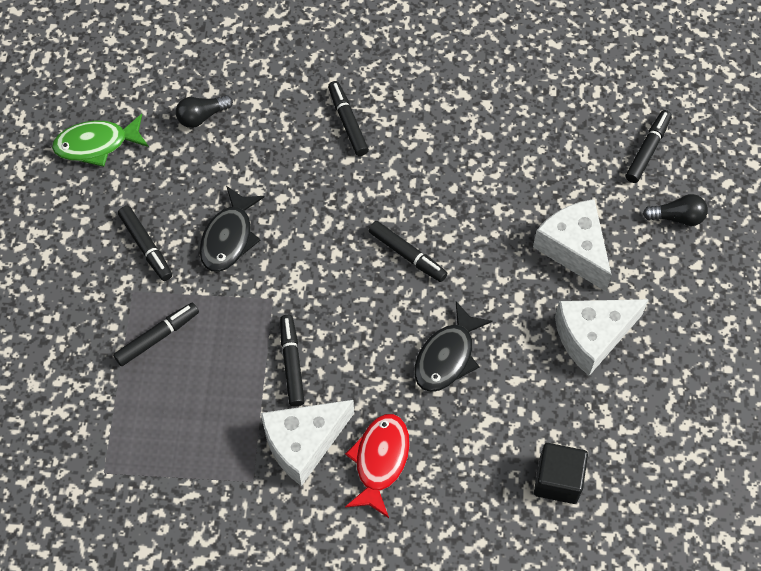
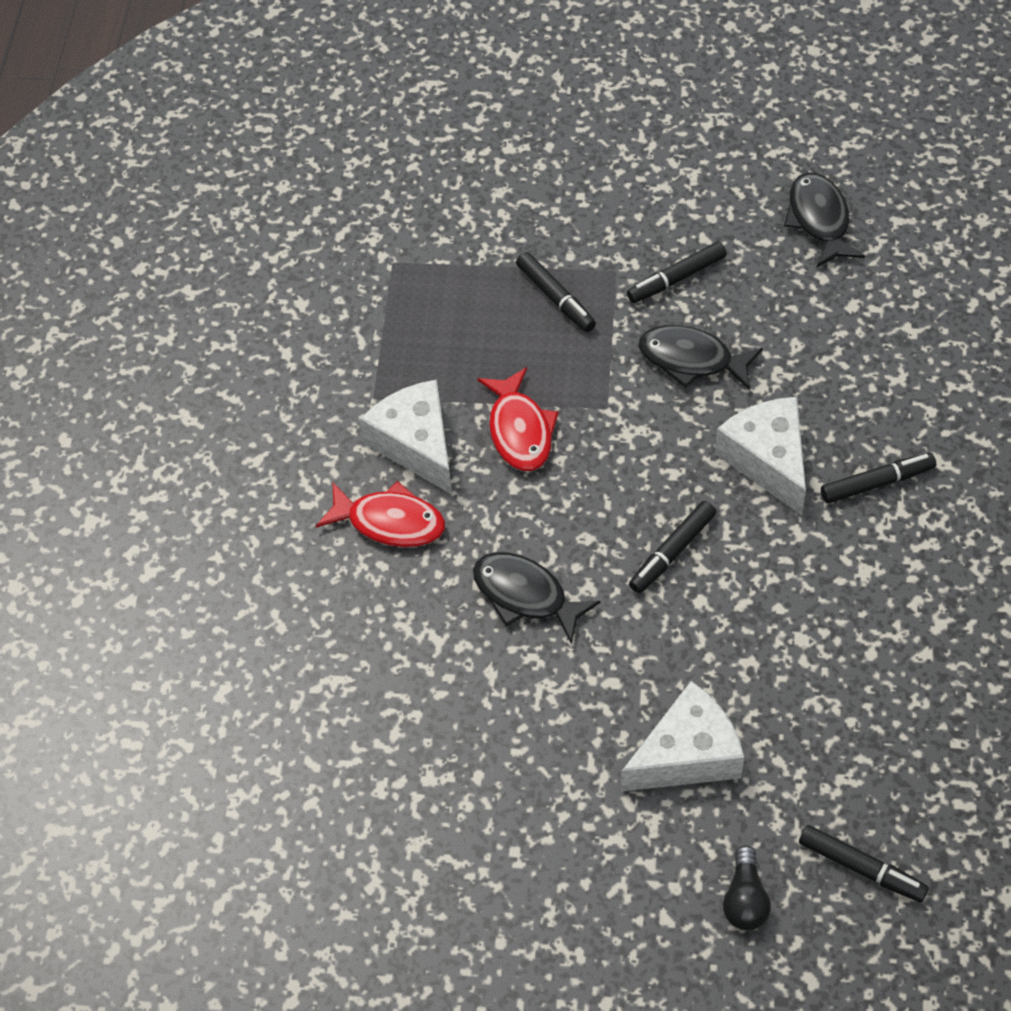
camera: 95 degrees right, 5 degrees down
(97, 144) = (819, 220): green fish -> black fish
(202, 116) = (871, 322): black light bulb -> none
(292, 363) = (519, 430): black marker -> red fish
(558, 480) = (352, 715): black cube -> none
(592, 336) = (551, 769): white cheese -> white cheese (767, 460)

